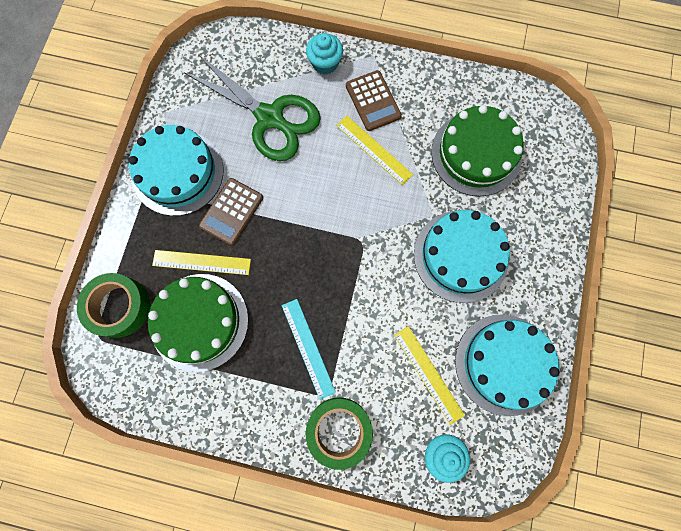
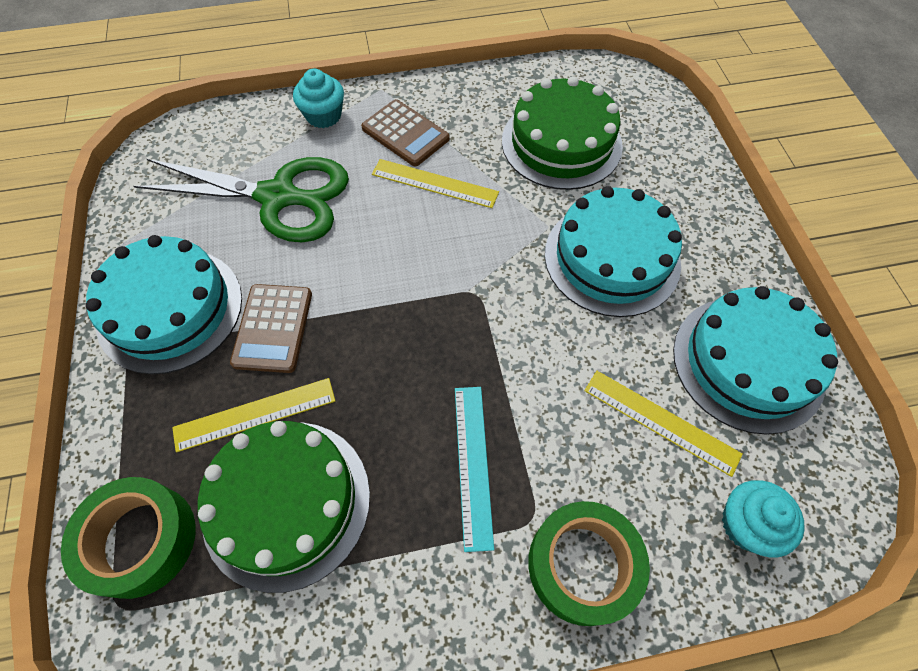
camera: 25 degrees left, 15 degrees down
(308, 348) = (473, 464): turquoise ruler -> turquoise ruler turned 45 degrees clockwise

